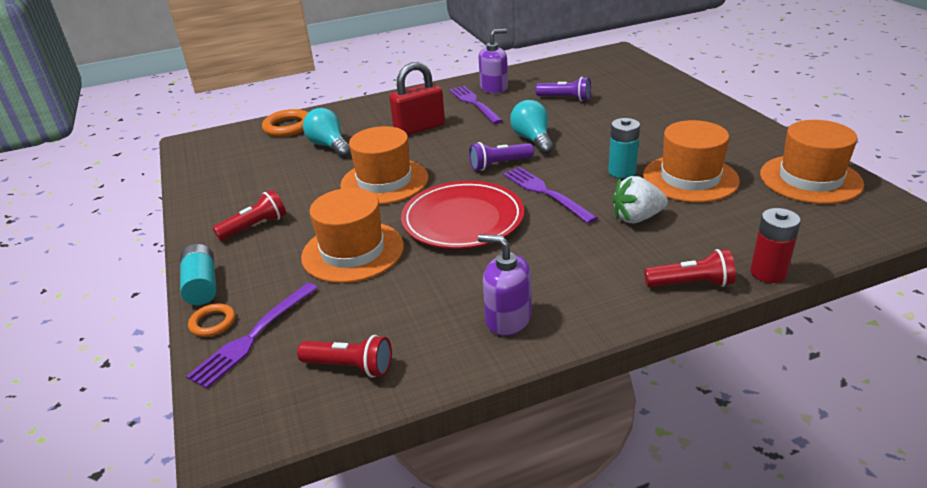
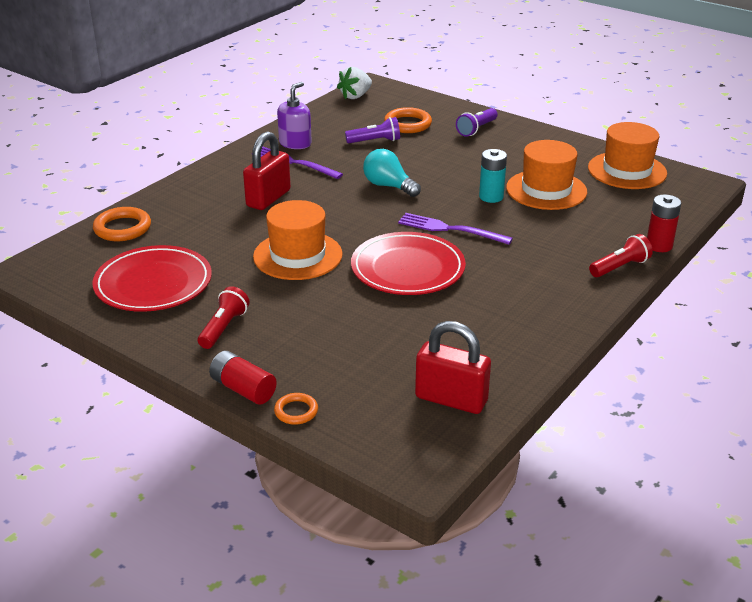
camera: 35 degrees left, 0 degrees up
(202, 286) = (243, 389): turquoise battery -> red battery
(253, 337) = (346, 408): purple fork -> none
(254, 175) = (153, 284): none -> red plate
(329, 146) = (196, 237): turquoise light bulb -> none
(350, 367) = (451, 399): red flashlight -> red padlock
(353, 251) = (345, 320): orange hat -> none
(499, 164) = (384, 215): purple flashlight -> purple flashlight (476, 129)
(508, 319) = (525, 329): purple soap dispenser -> none
(612, 89) = (407, 124): none -> orange ring
(637, 218) = (539, 231): white strawberry -> white strawberry (355, 96)

